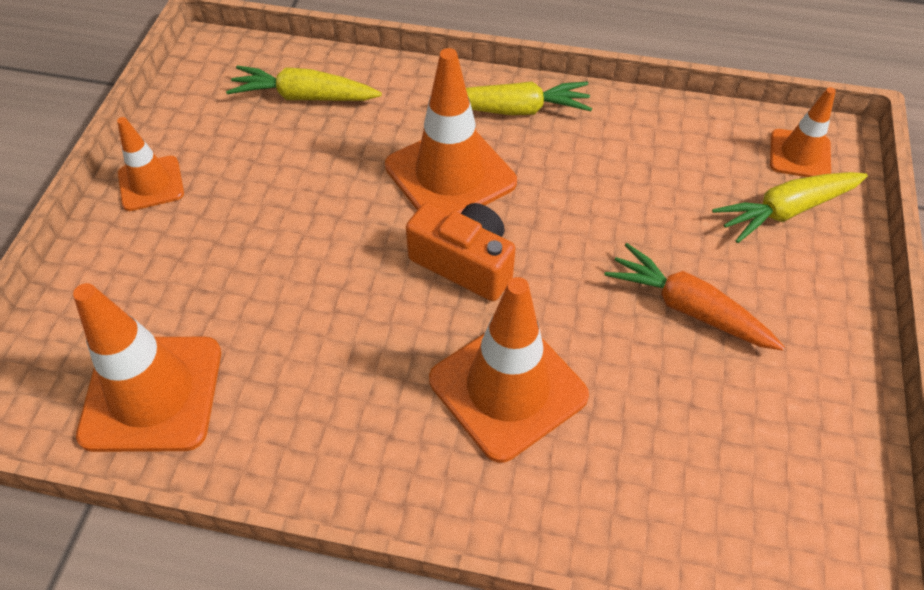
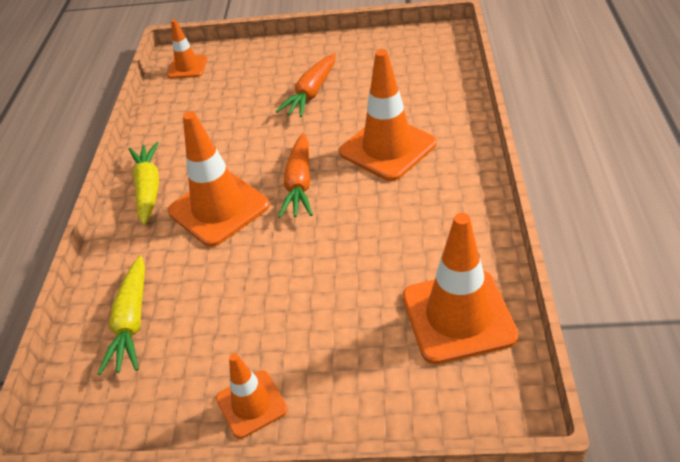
camera: 95 degrees left, 10 degrees down
(464, 263) = (299, 184): orange camera -> orange carrot
(785, 211) = (233, 68): yellow carrot -> none

